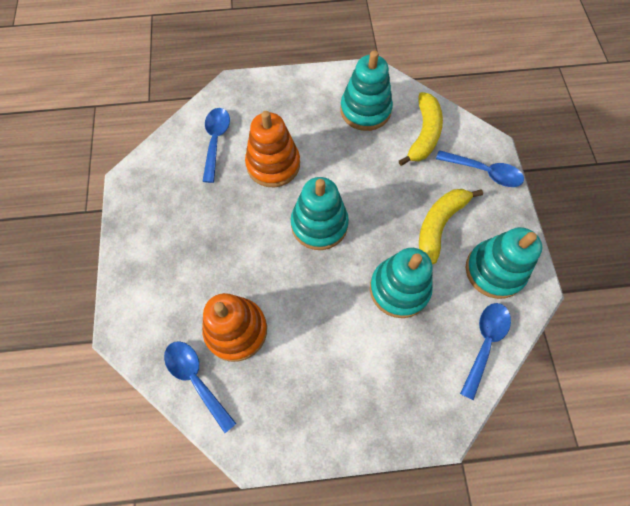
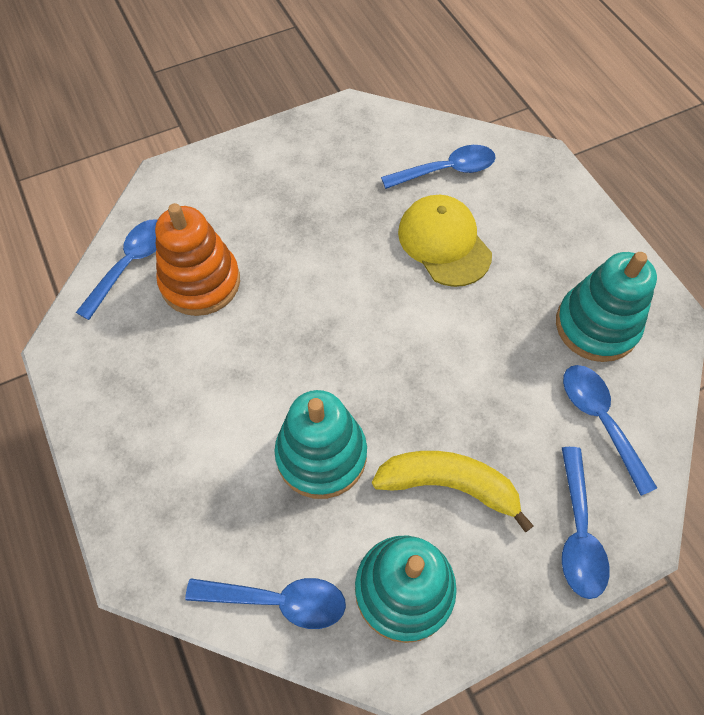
camera: 70 degrees right, 5 degrees down
(273, 164) = (444, 243): orange stacking toy -> yellow cap
(319, 224) = (378, 325): turquoise stacking toy -> none
(424, 134) = (599, 420): yellow banana -> blue spoon

